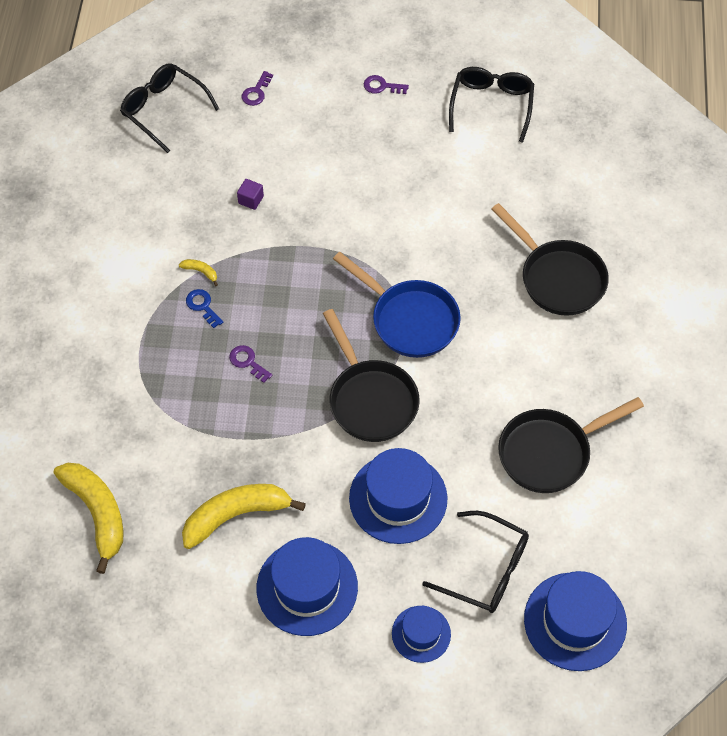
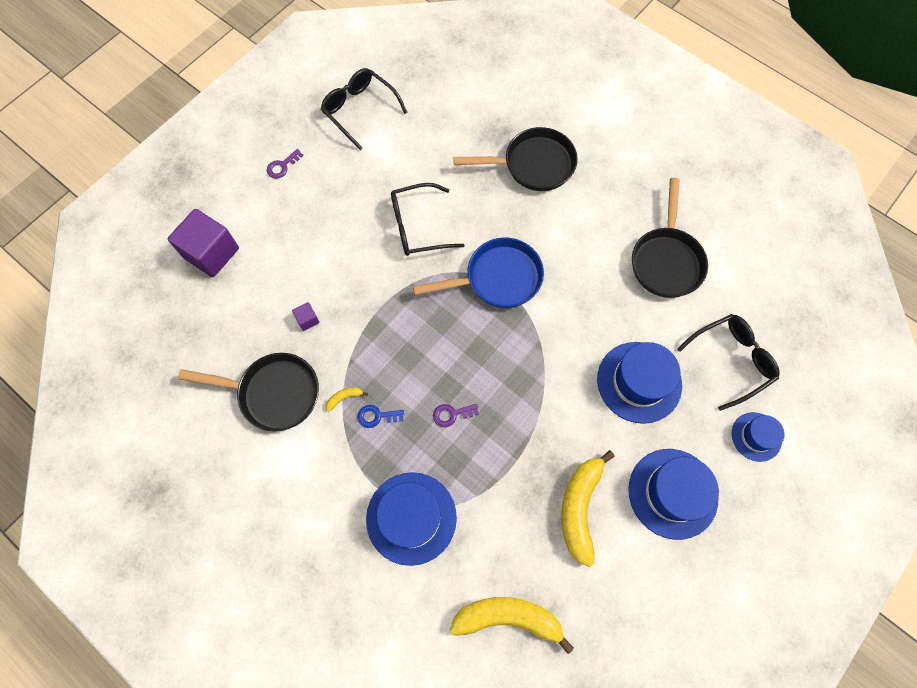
camera: 55 degrees left, 10 degrees up
(164, 110) = (168, 330): black glasses -> black glasses (418, 226)
(256, 92) = (211, 253): purple key -> purple cube
(370, 399) = (545, 348): black pan -> black pan (273, 393)
(575, 621) = (803, 330): blue hat -> blue hat (411, 518)

